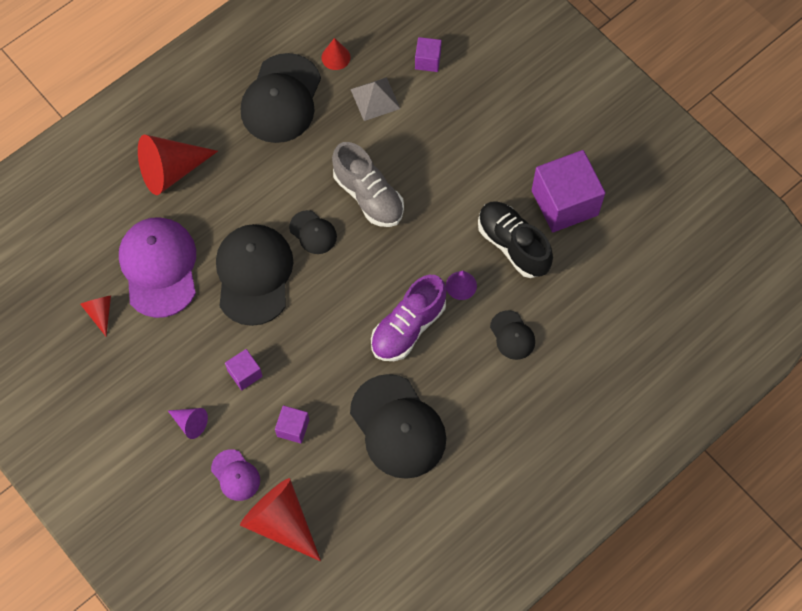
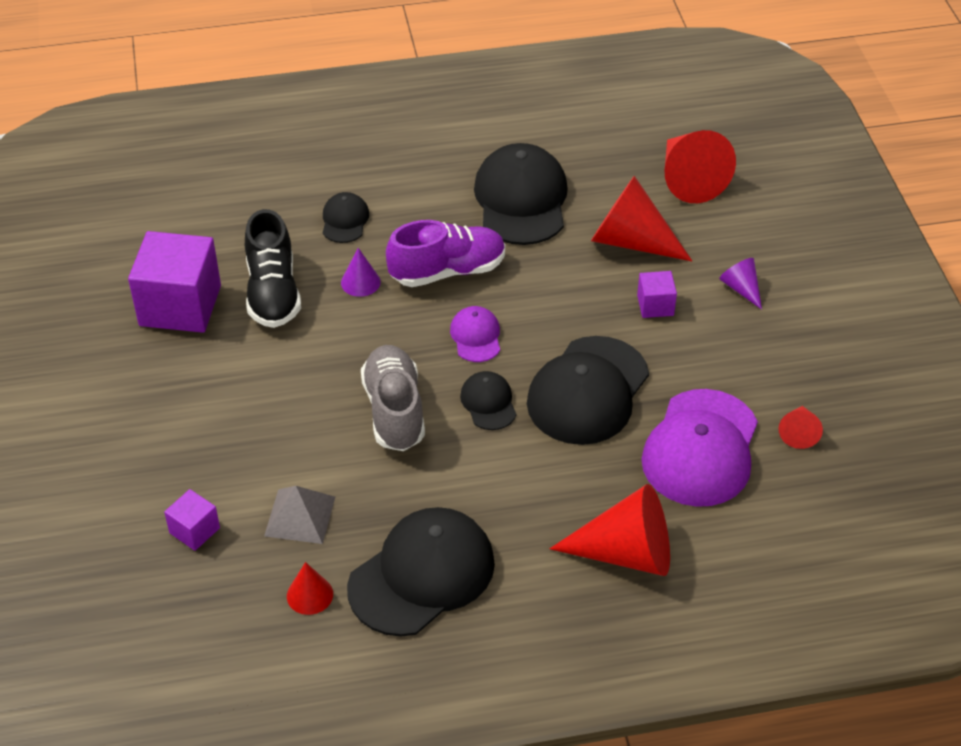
camera: 150 degrees left, 20 degrees down
(235, 475) = (715, 229): purple cap -> purple cap (476, 336)
(293, 428) = (631, 241): purple cube -> red cone

